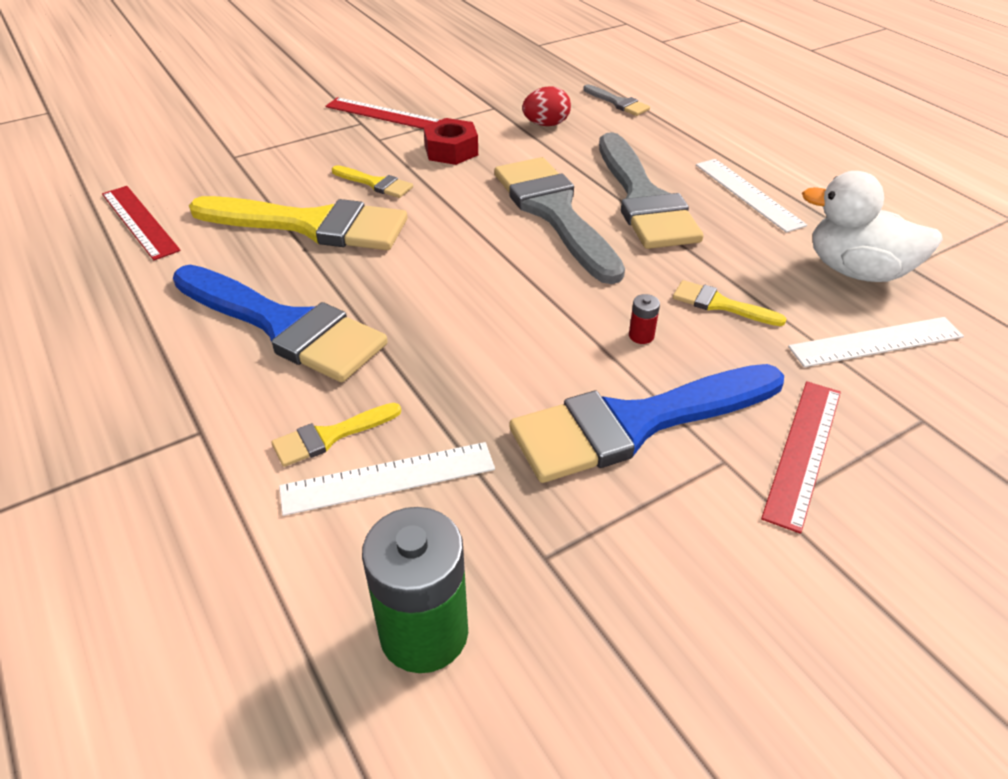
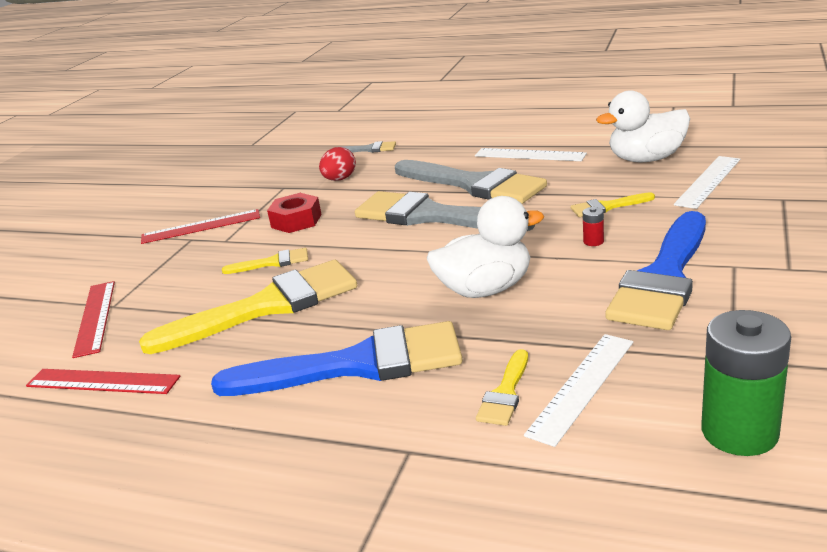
camera: 35 degrees left, 15 degrees down
(474, 322) = (485, 289): none -> white duck
(803, 451) = (759, 240): red ruler -> red ruler (95, 317)

